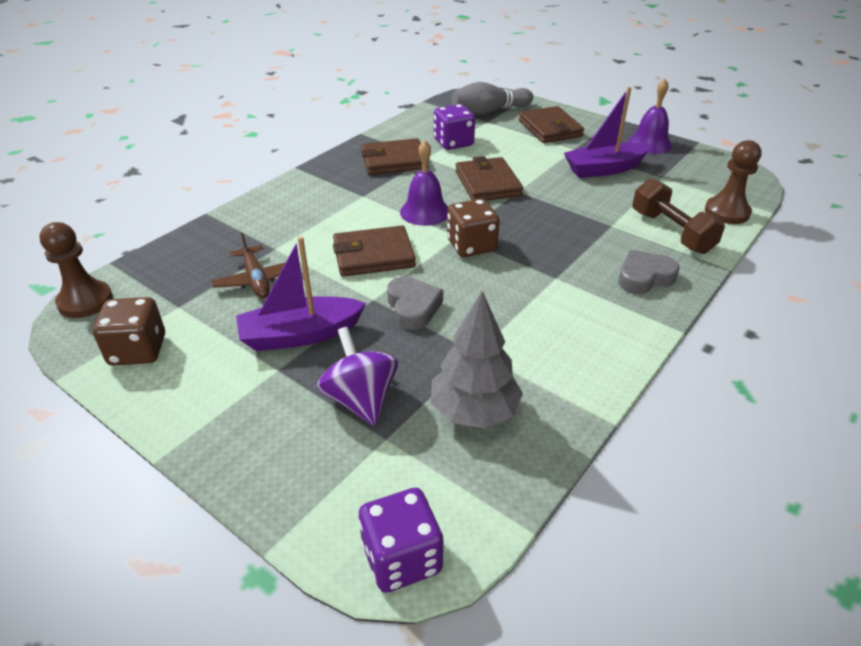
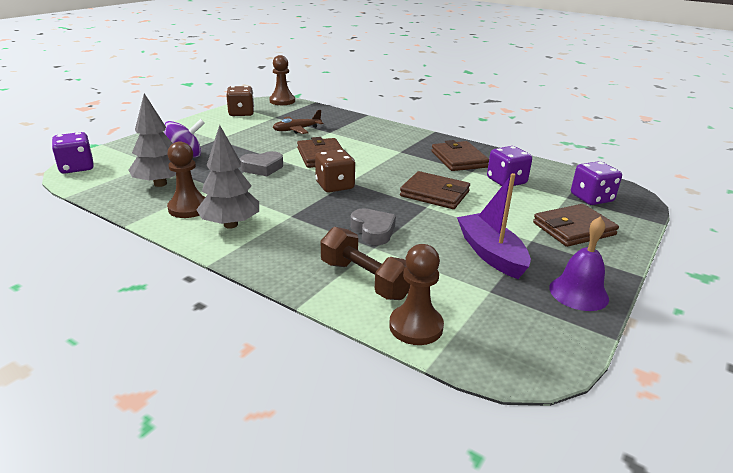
camera: 85 degrees right, 10 degrees down
(300, 335) = (243, 142): purple boat -> none
(425, 211) = (381, 170): purple bell -> none
(488, 183) = (434, 194): brown wallet -> brown wallet turned 45 degrees clockwise
(489, 111) = (591, 198): grey bowling pin -> purple dice
(553, 366) = (188, 208): none -> brown pawn
(590, 323) = (230, 224): none -> grey tree
(644, 277) = (286, 254): grey heart -> grey heart (373, 231)
(671, 232) = (365, 280): brown dumbbell -> brown dumbbell turned 75 degrees clockwise

